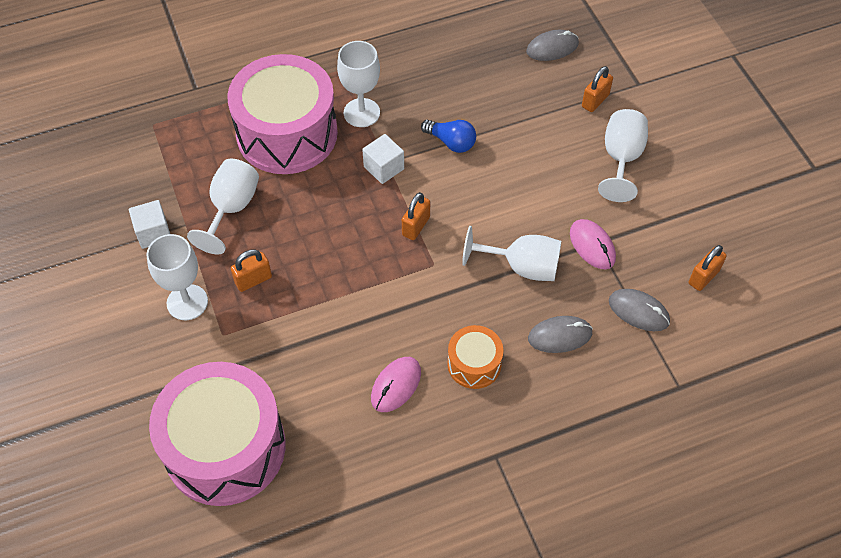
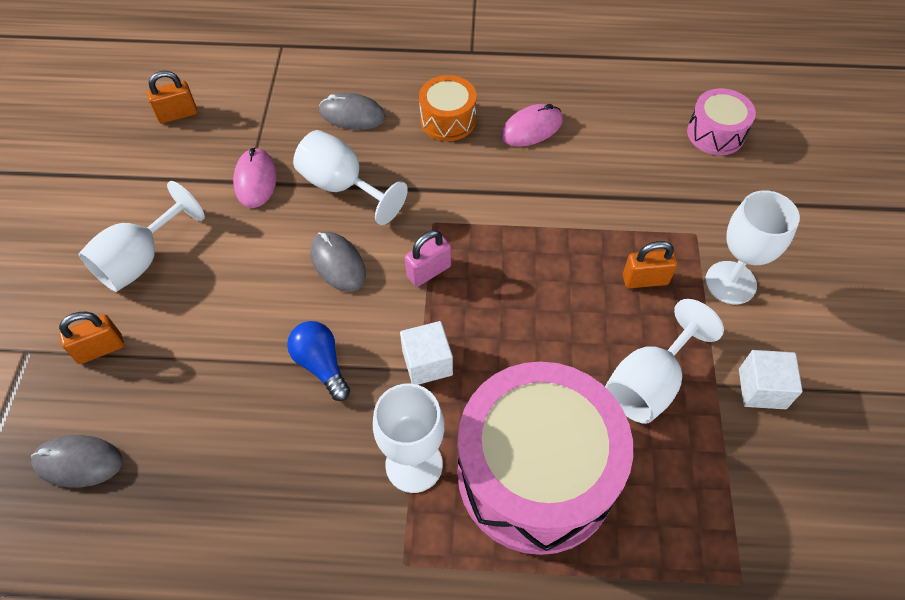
camera: 155 degrees left, 0 degrees up
(225, 447) = (715, 133): pink drum -> pink drum, size x0.47
(416, 226) = (429, 271): orange padlock -> pink padlock
(638, 311) = (264, 108): grey mouse -> grey mouse (338, 263)

